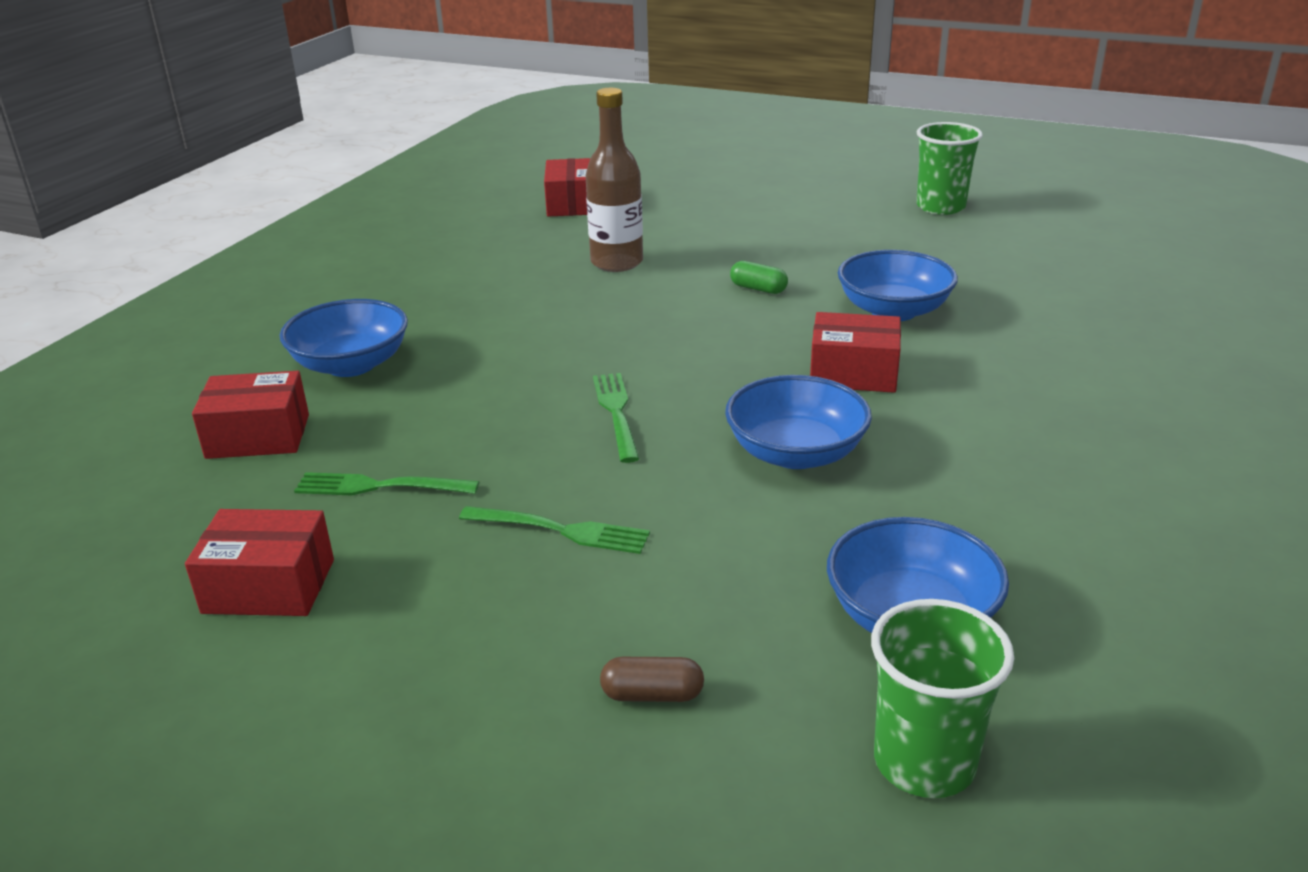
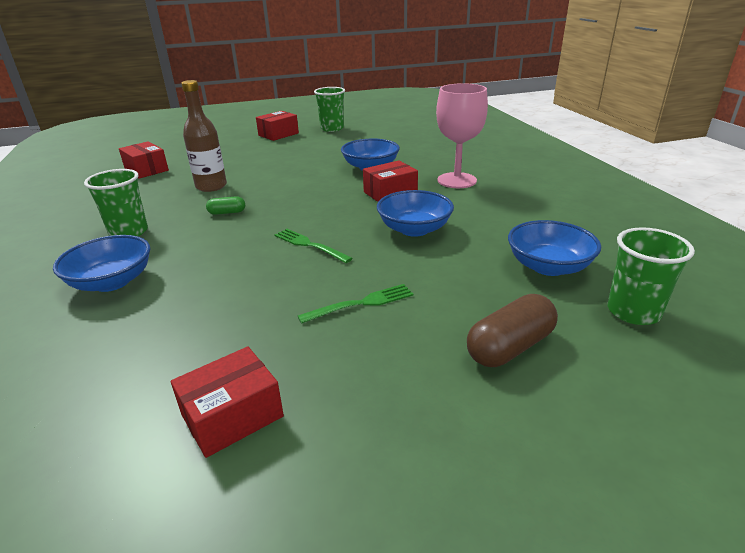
camera: 40 degrees left, 0 degrees up
(258, 436) = (97, 343): red box -> red box (278, 134)
(380, 486) = (227, 331): green fork -> none
(442, 301) = (129, 232): none -> green cup
(652, 694) = (510, 347): brown capsule -> brown capsule, size x1.84
(758, 289) = (300, 176): green capsule -> green capsule (227, 212)
(1008, 393) = (457, 180): none -> pink goblet

